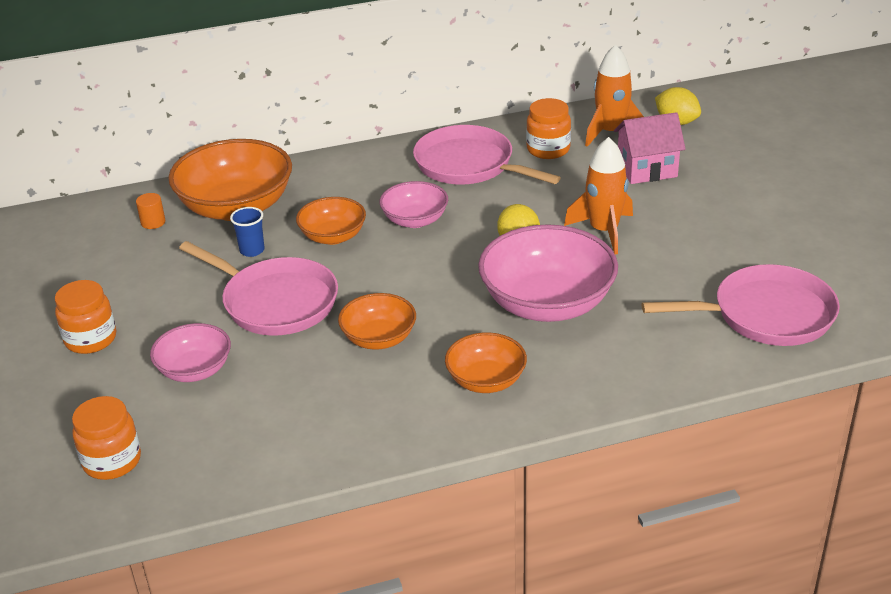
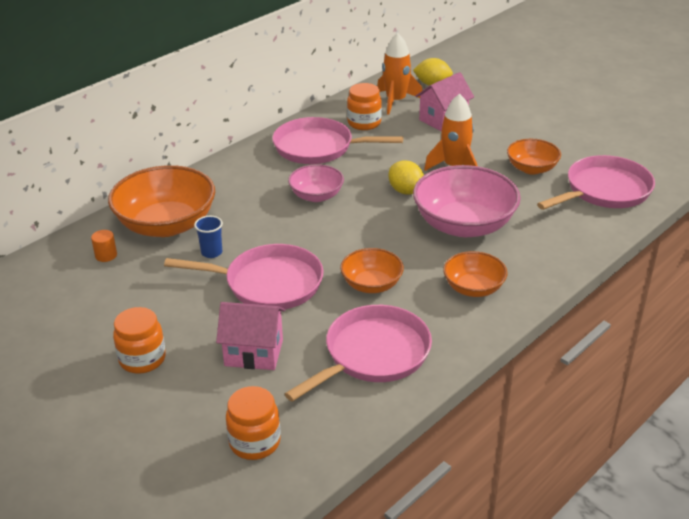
camera: 30 degrees left, 0 degrees up
(195, 370) = (254, 353): pink bowl -> pink house
(307, 415) = (373, 354): none -> pink pan
(333, 236) = (266, 224): orange bowl -> orange bowl (531, 168)

